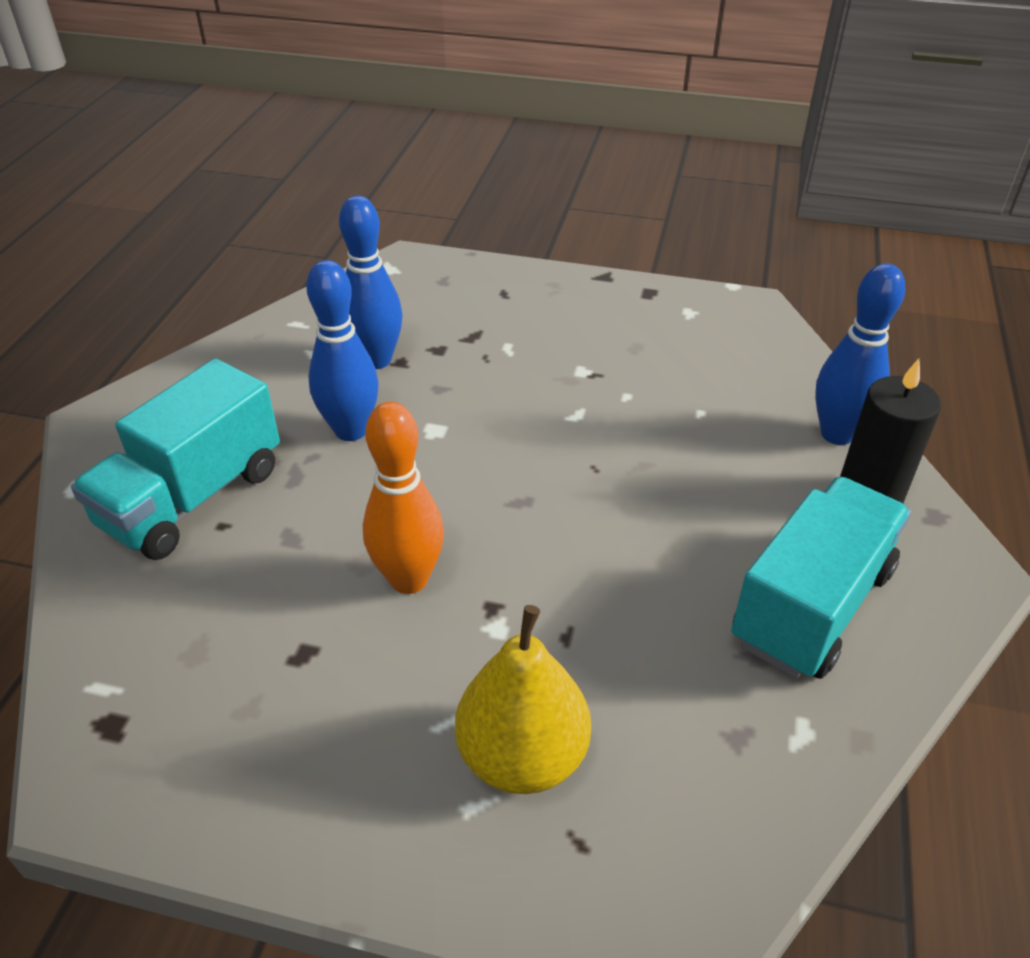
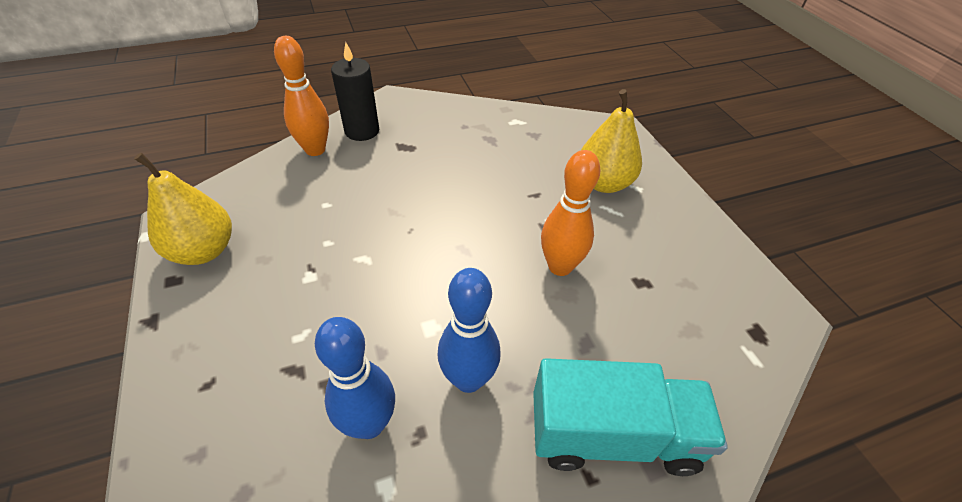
camera: 125 degrees left, 5 degrees up
(679, 314) = (204, 251): none -> yellow pear
(811, 605) = (450, 132): turquoise truck -> none
(837, 434) = (315, 150): blue bowling pin -> orange bowling pin

